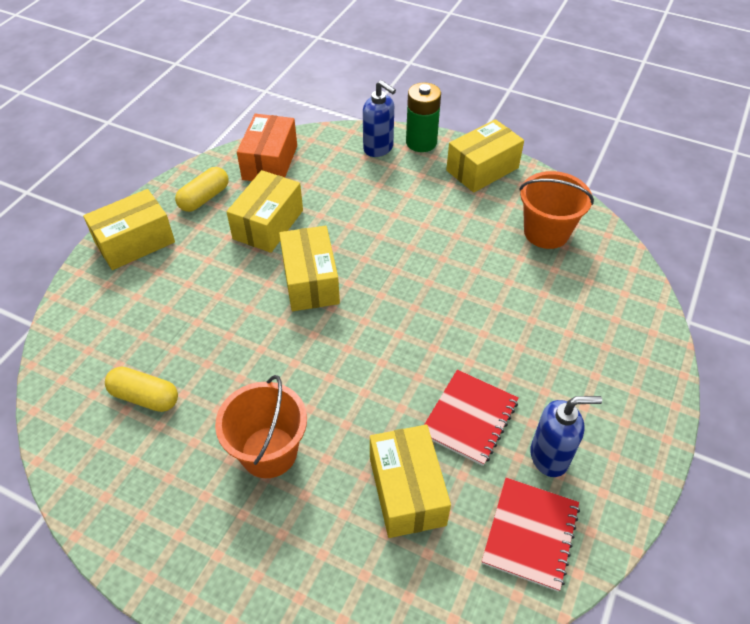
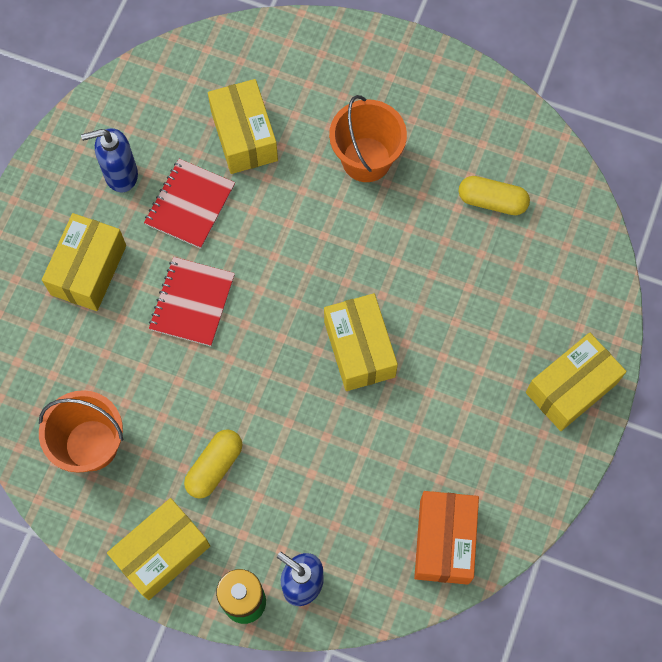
camera: 175 degrees right, 20 degrees up
(204, 198) = (512, 467): yellow capsule -> yellow capsule (214, 467)
(268, 224) = (423, 429): yellow box -> yellow box (88, 270)
(530, 534) = (144, 111): red notebook -> red notebook (192, 302)

